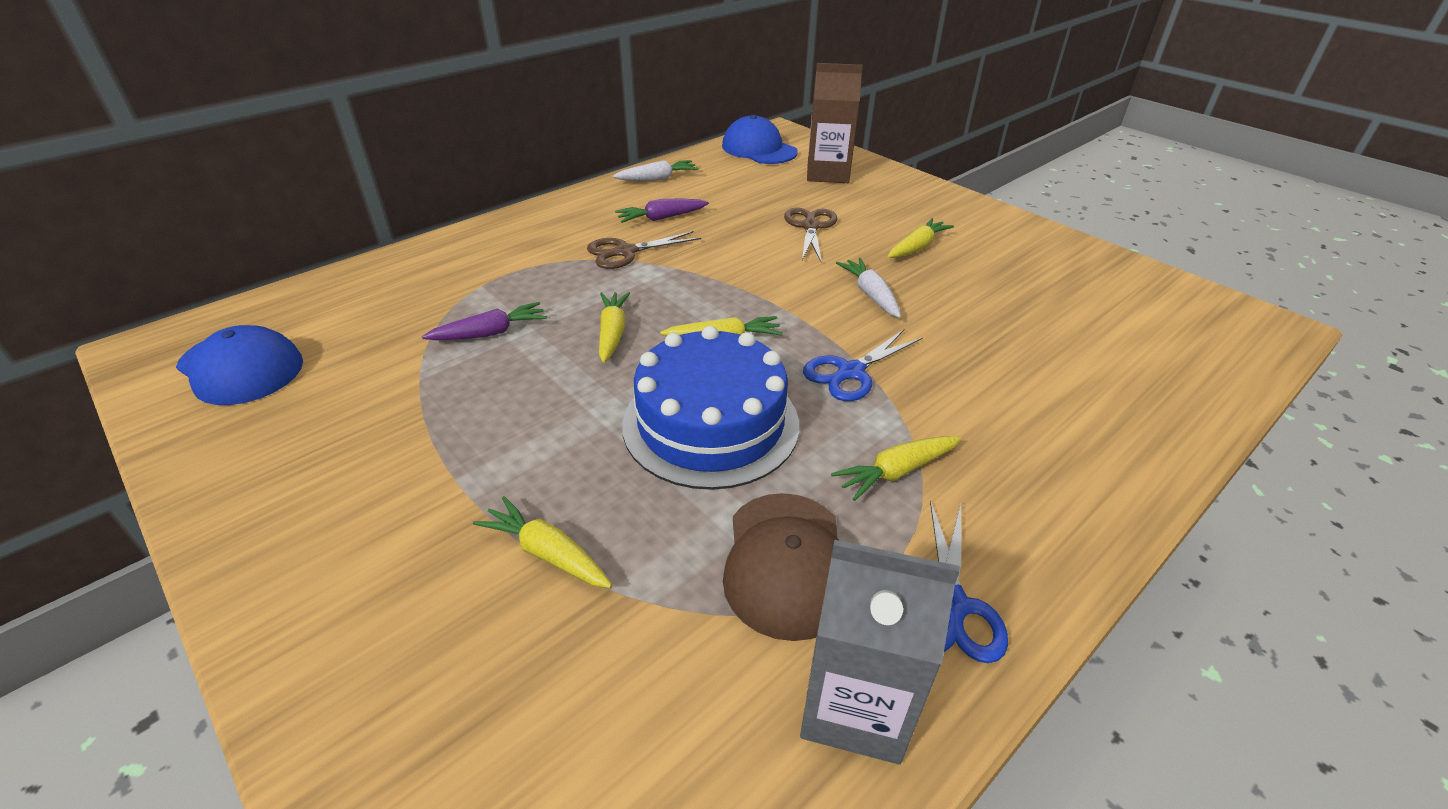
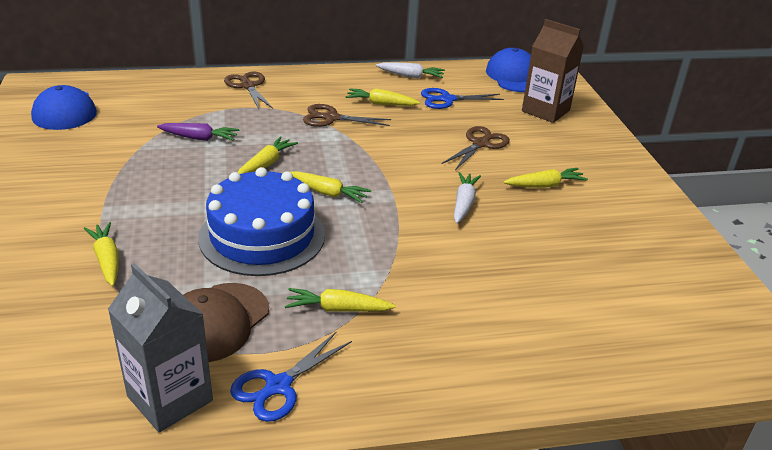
camera: 30 degrees right, 5 degrees down
(480, 247) = (248, 86): none -> brown scissors
(661, 218) = (381, 104): purple carrot -> yellow carrot
(850, 372) = (384, 244): blue scissors -> blue scissors (447, 99)

